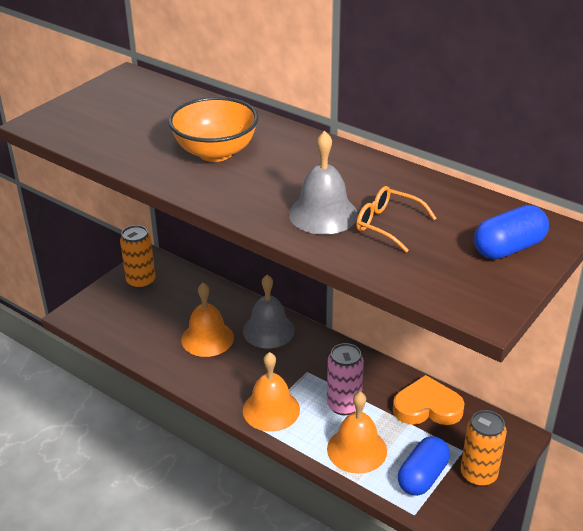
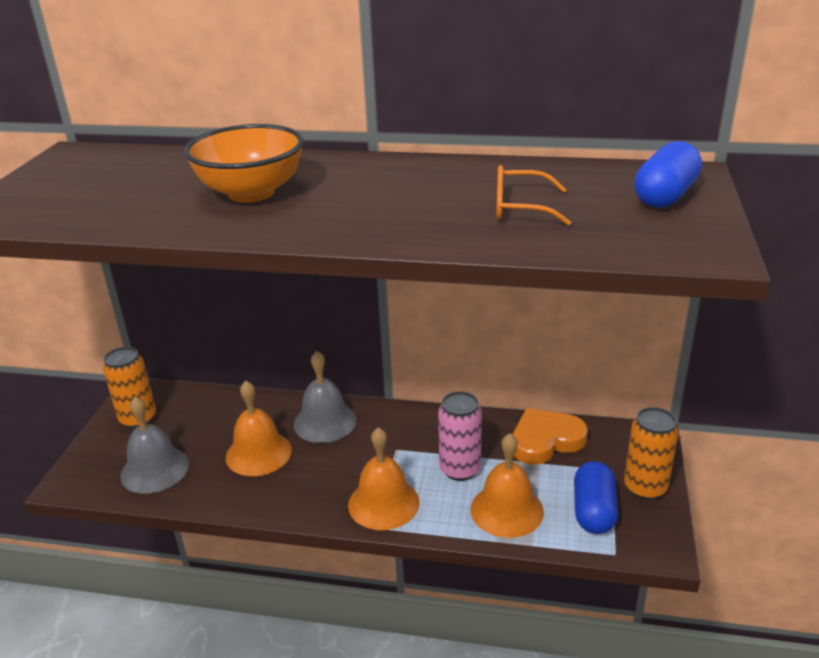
camera: 25 degrees left, 5 degrees down
(323, 214) = (438, 216): grey bell -> grey bell (155, 469)

